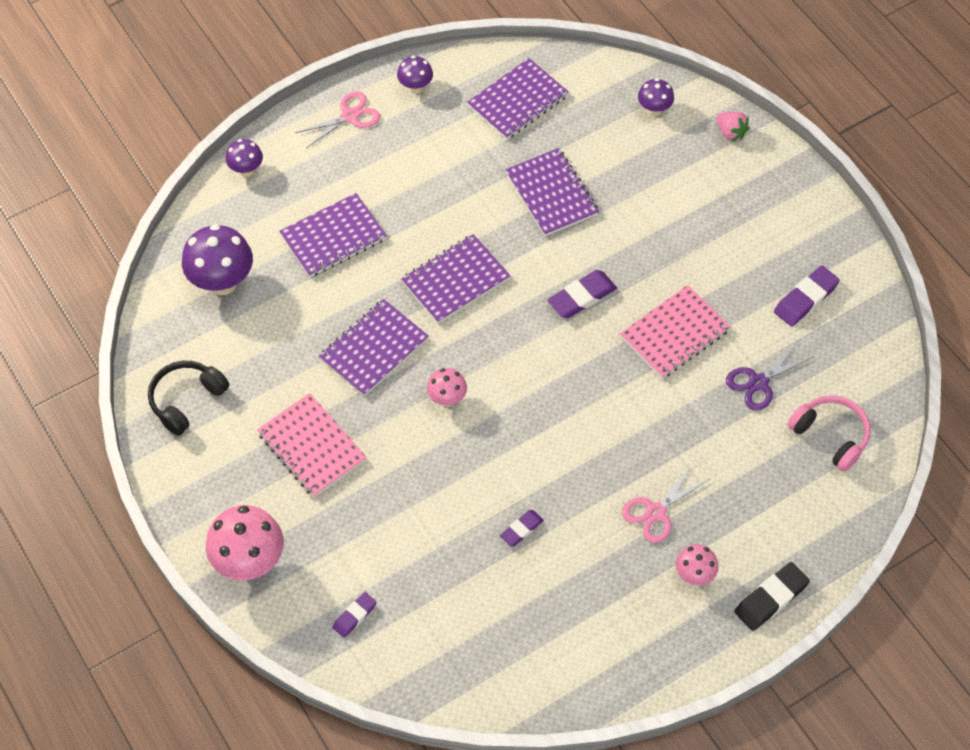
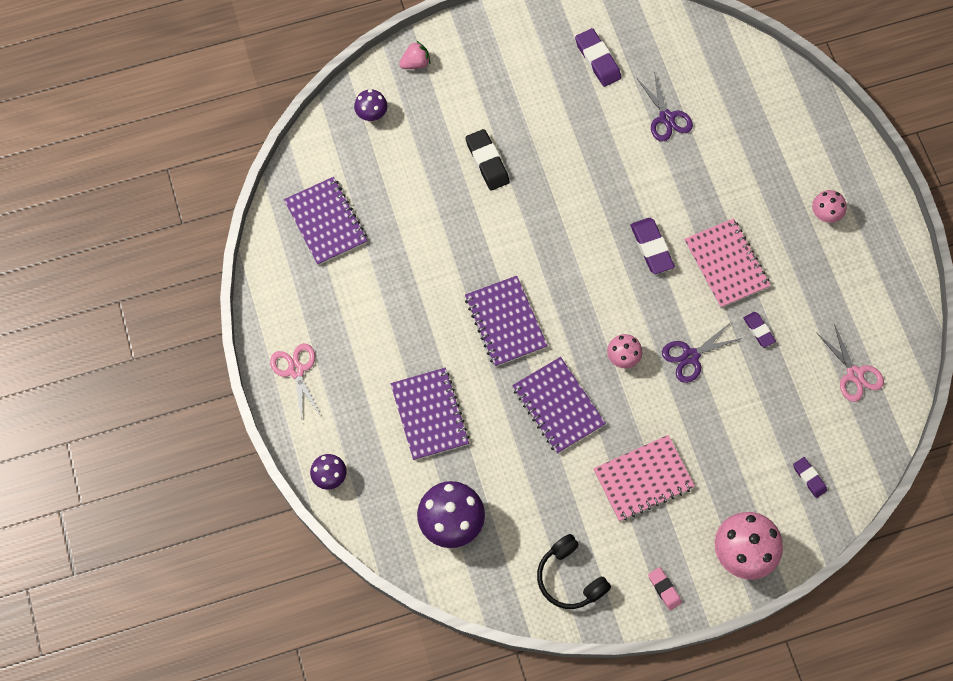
camera: 75 degrees left, 10 degrees up
(192, 492) = (664, 589): none -> pink eraser
(415, 87) = (281, 305): purple mushroom -> none
(468, 465) = (690, 356): none -> purple scissors
(551, 194) = (437, 221): purple notebook -> none
(582, 297) = (550, 226): purple eraser -> purple eraser (651, 247)
(656, 512) = (765, 227): pink scissors -> pink scissors (854, 374)
(674, 334) = (605, 165): pink notebook -> pink notebook (726, 264)
(771, 598) = (855, 167): black eraser -> black eraser (487, 162)
(830, 436) = (726, 82): pink headphones -> none

